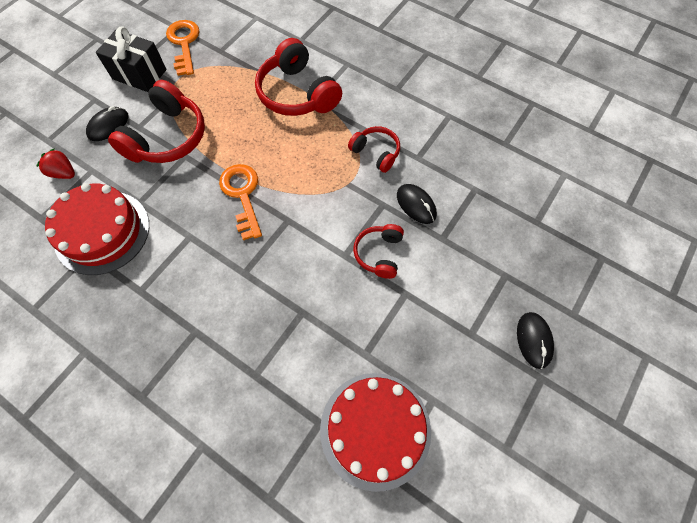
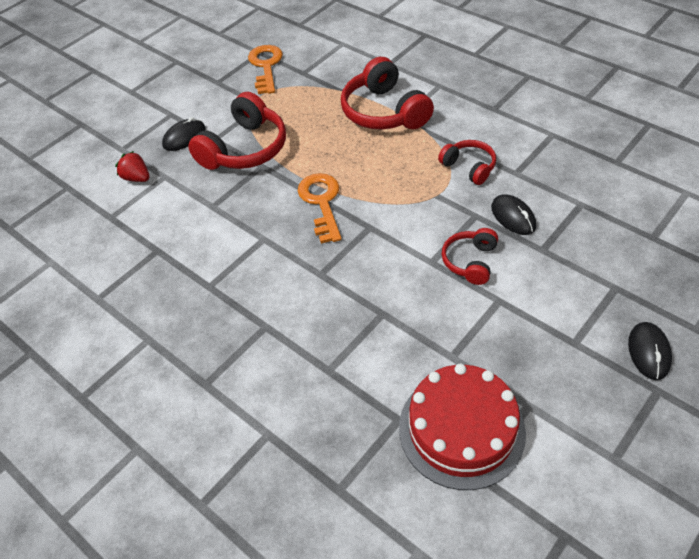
camera: 10 degrees right, 15 degrees down
(102, 232) = (172, 231): red cake -> none
(139, 74) = (218, 92): black gift -> none

